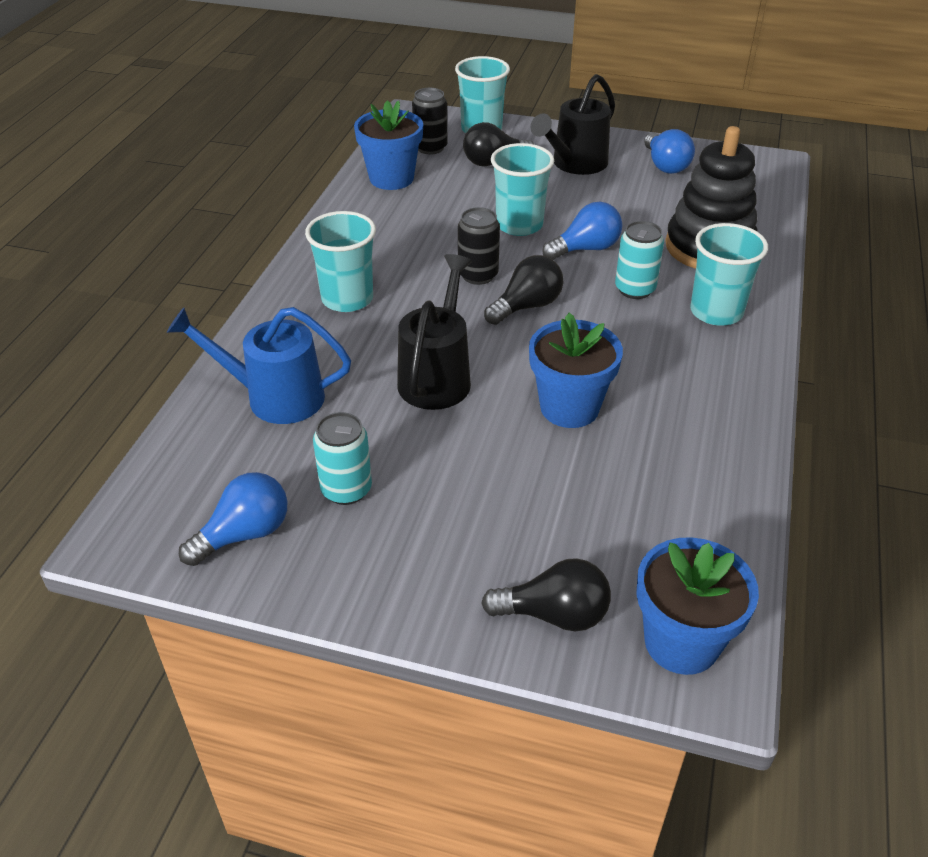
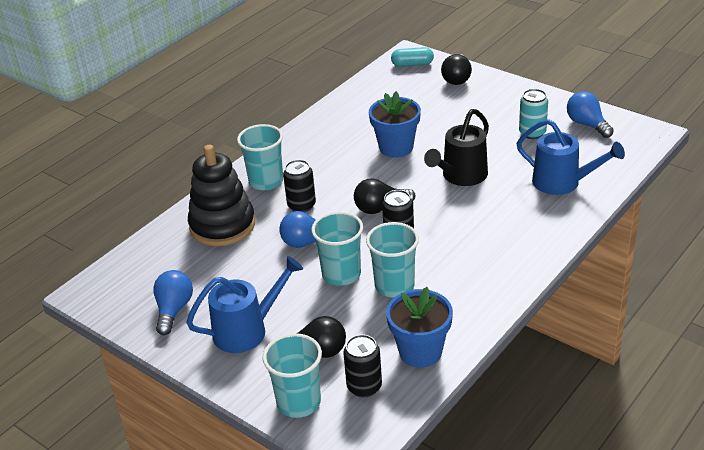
camera: 155 degrees left, 5 degrees down
(244, 534) = (587, 124): blue light bulb -> blue light bulb turned 75 degrees clockwise
(347, 299) = (499, 237): turquoise cup -> turquoise cup (394, 286)
(554, 614) = (457, 78): black light bulb -> black light bulb turned 105 degrees counterclockwise
(575, 164) = (247, 330): black watering can -> blue watering can
(635, 289) = (301, 205): turquoise can -> black can
(681, 642) = (412, 64): blue flower pot -> turquoise capsule

